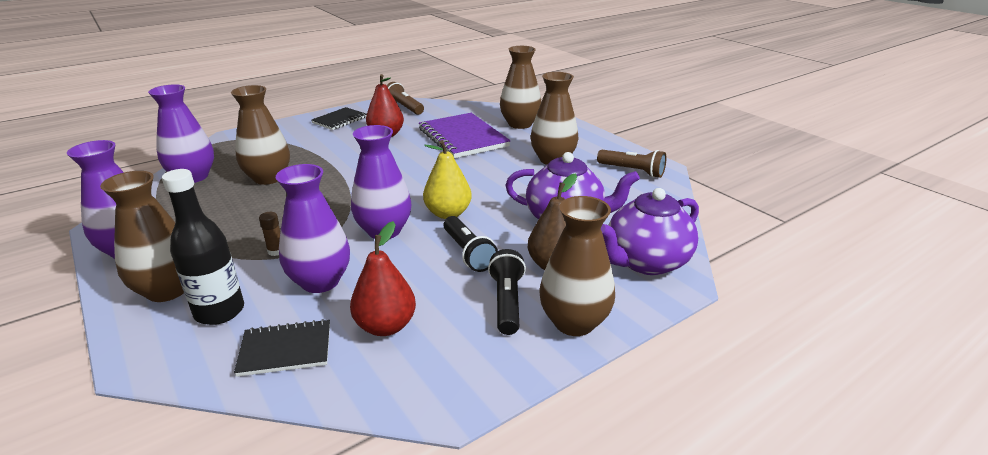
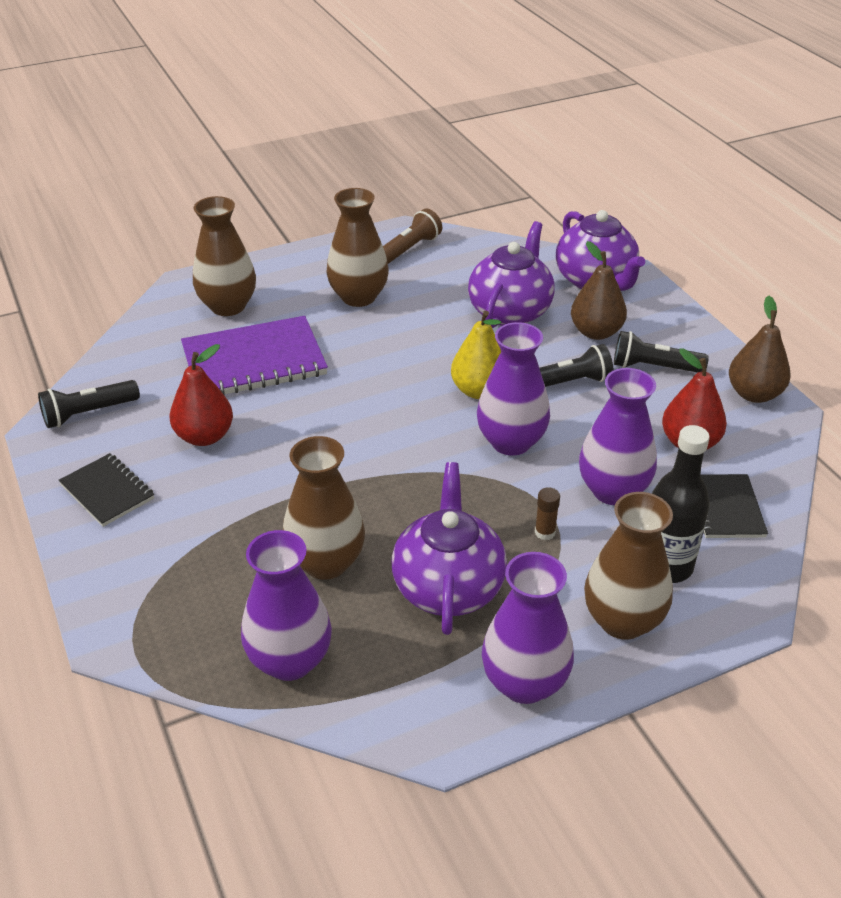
camera: 80 degrees left, 10 degrees up
(232, 217) = (448, 587): none -> purple teapot
(404, 107) = (88, 413): brown flashlight -> black flashlight
(477, 377) = (754, 394): none -> brown pear
(574, 322) = (683, 335): brown vase -> none

